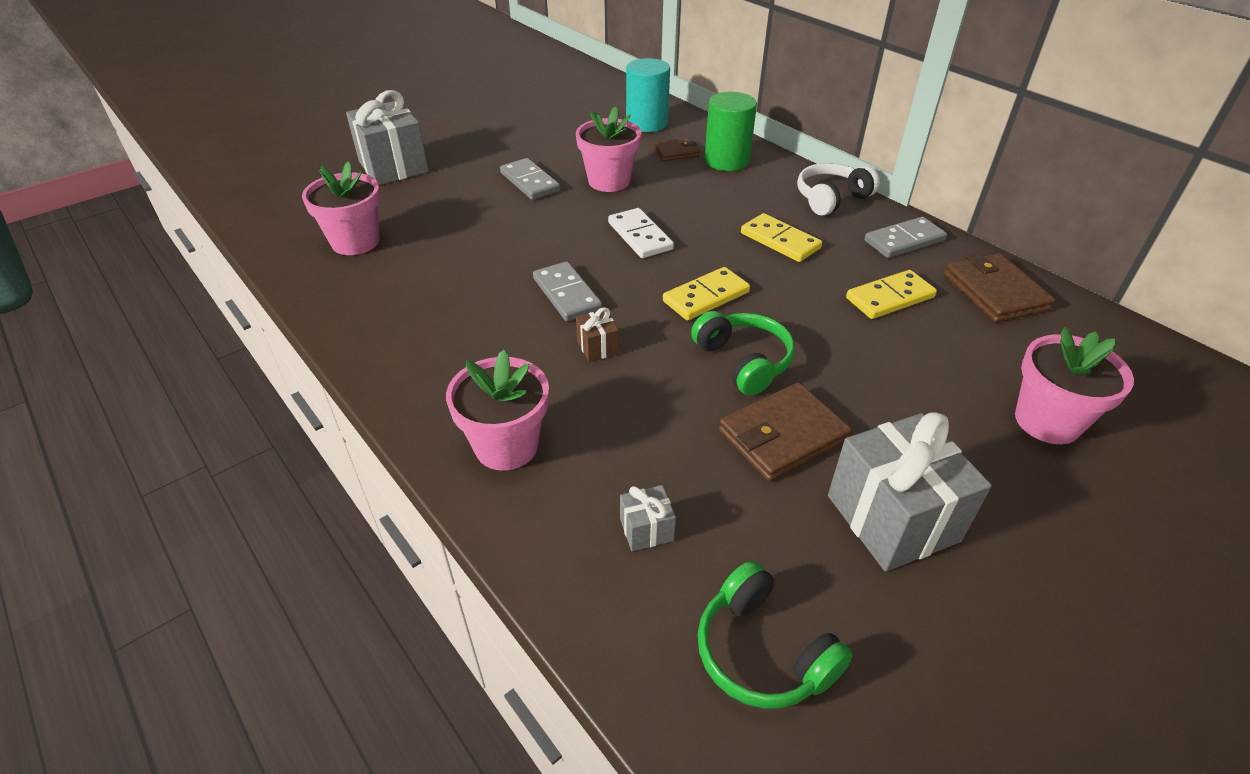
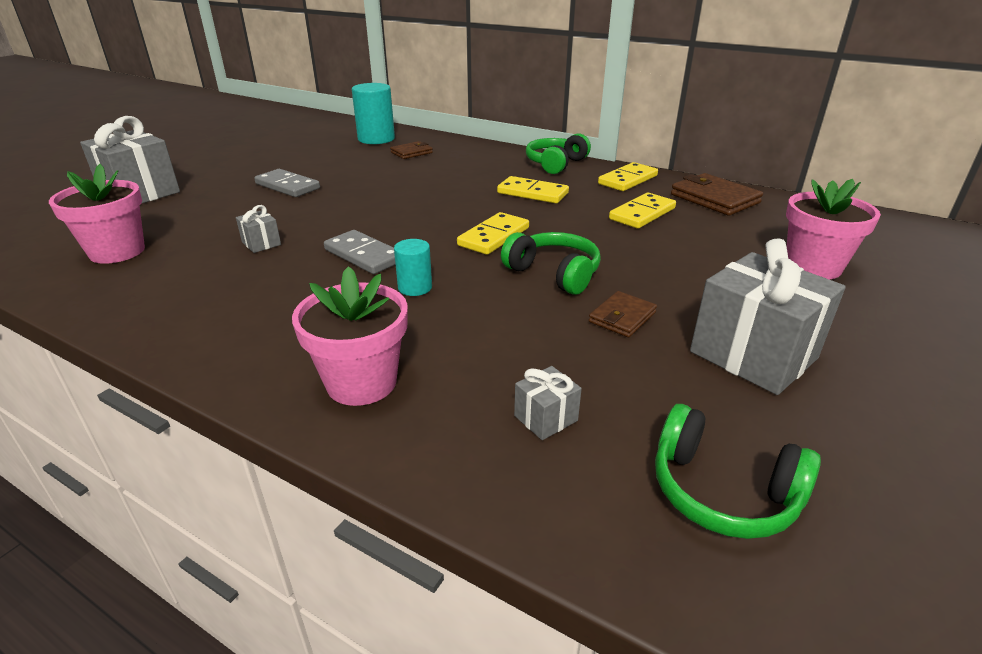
camera: 20 degrees left, 10 degrees down
(479, 258) = (261, 243): none -> grey gift
(597, 347) = (415, 287): brown gift -> turquoise cylinder
(609, 181) = (362, 176): pink flower pot -> none
(640, 236) = (411, 207): white domino -> none
(726, 161) = (457, 153): green cylinder -> none
(783, 435) = (622, 317): brown wallet -> brown wallet, size x0.59
(831, 198) = (555, 164): white headphones -> green headphones
(904, 241) = (627, 180): grey domino -> yellow domino

